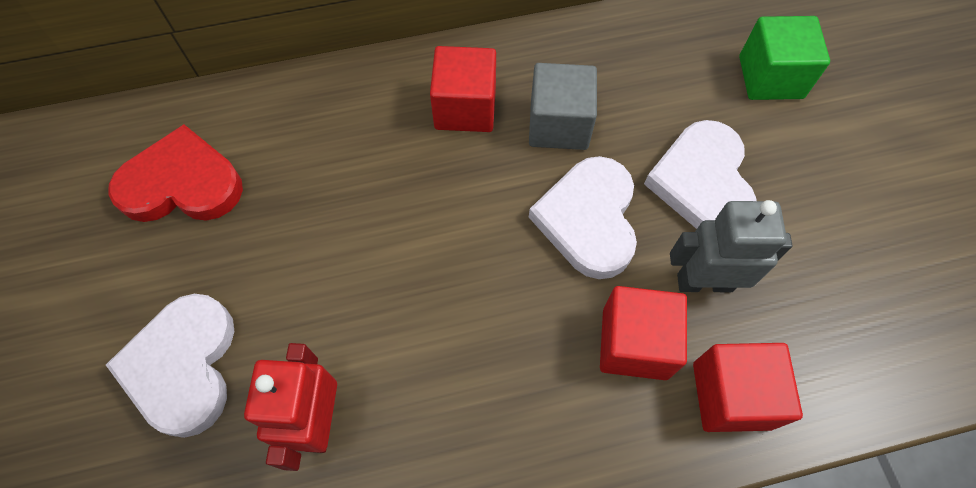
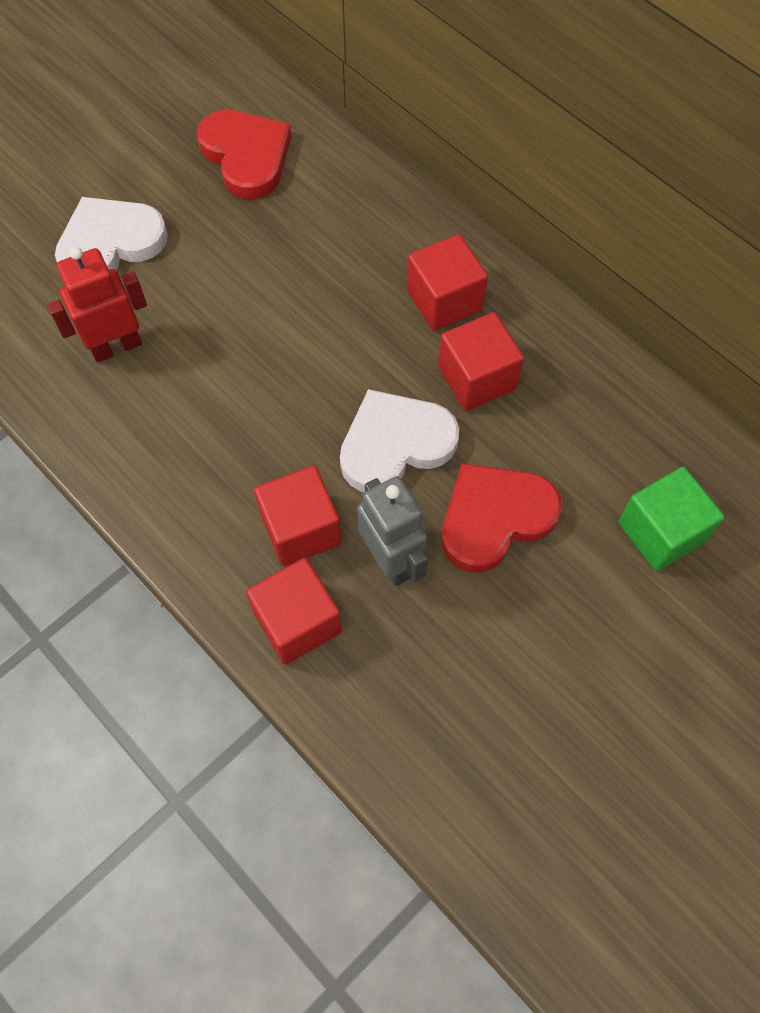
camera: 60 degrees right, 0 degrees up
(559, 124) = (477, 378): grey cube -> red cube
(702, 182) = (494, 518): white heart -> red heart

